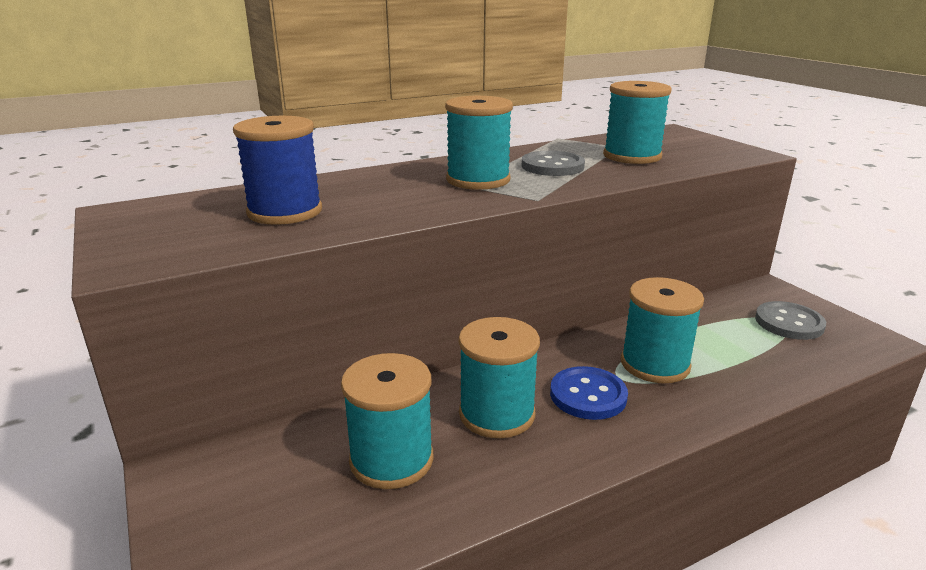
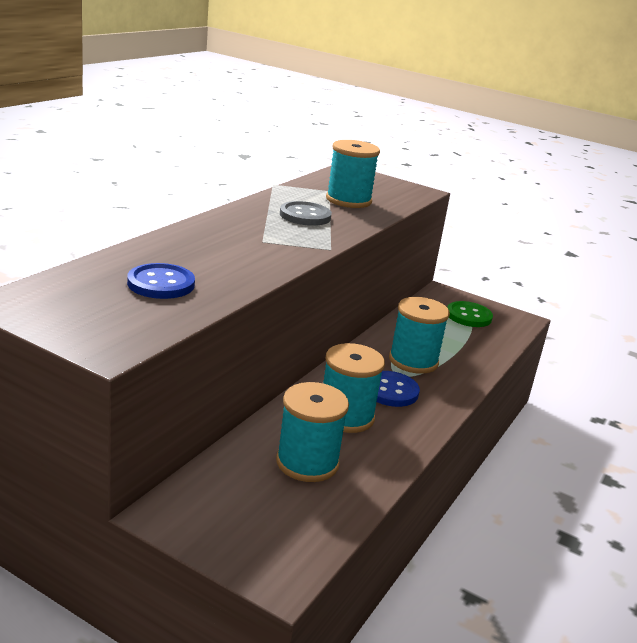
camera: 35 degrees left, 0 degrees up
(285, 212) = (161, 284): blue spool -> blue button
(478, 180) = (267, 235): turquoise spool -> none
(789, 323) = (468, 316): grey button -> green button

